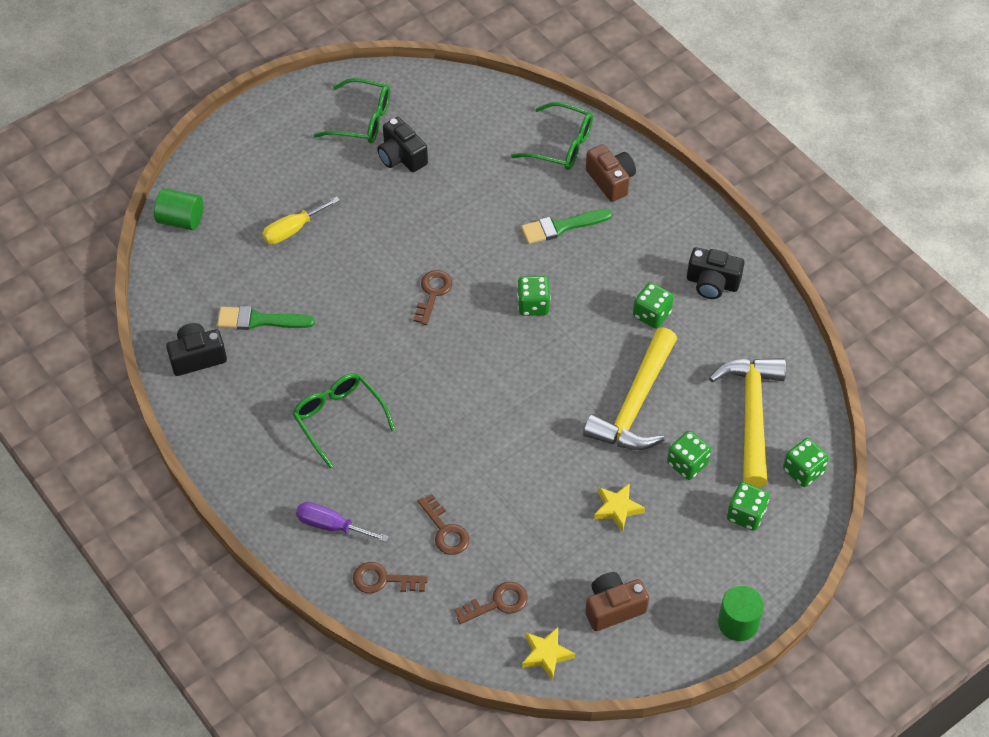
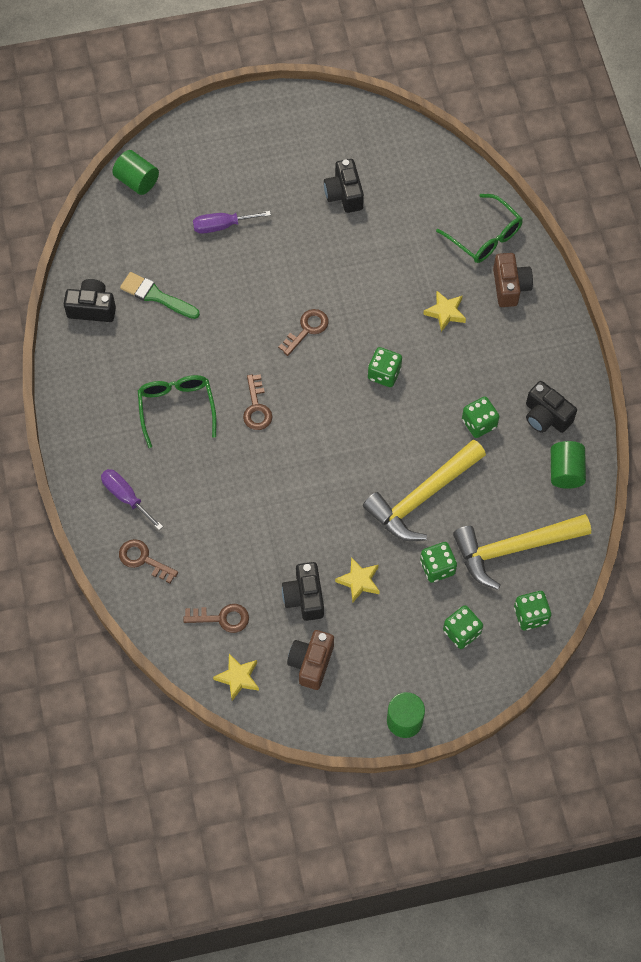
camera: 25 degrees right, 10 degrees up
(293, 230) = (222, 226): yellow screwdriver -> purple screwdriver
(362, 120) = (328, 147): green glasses -> none
(445, 530) = (212, 539): brown key -> brown key (256, 407)
(561, 227) = (445, 312): green brush -> yellow star
(571, 547) = (304, 597): none -> black camera
(613, 608) = (311, 663): brown camera -> brown camera turned 75 degrees counterclockwise
(751, 415) = (514, 548): yellow hammer -> yellow hammer turned 135 degrees counterclockwise
(759, 325) = (565, 471): none -> green cylinder

